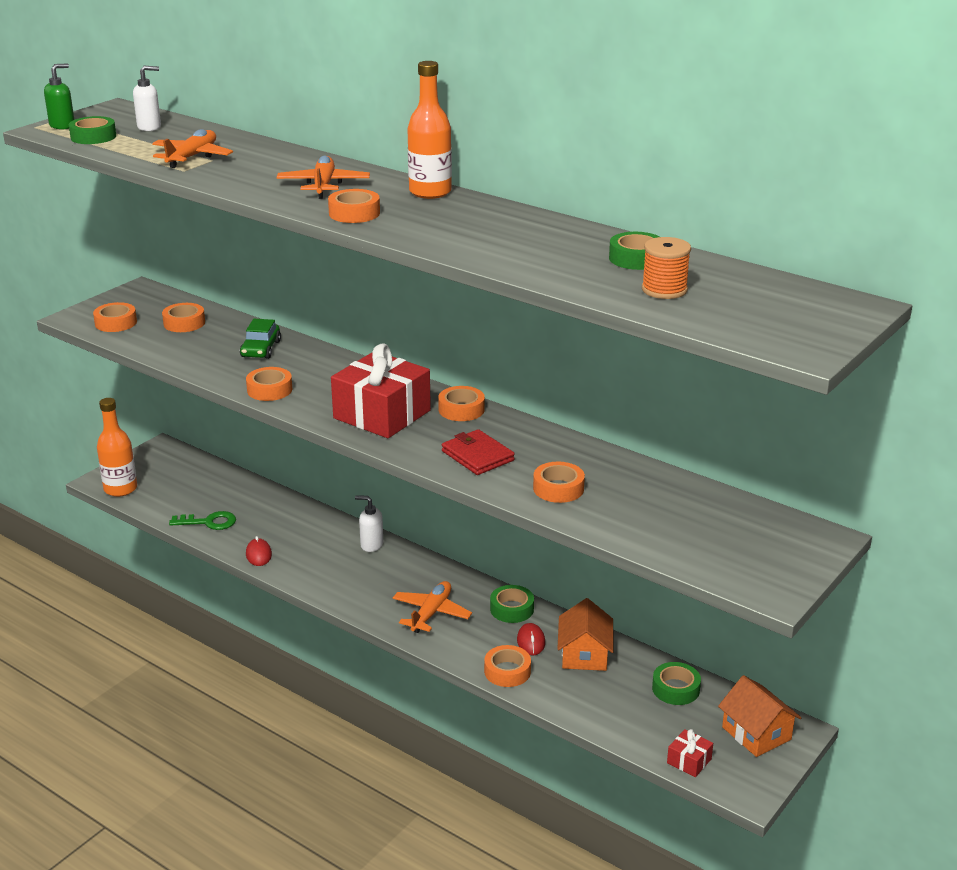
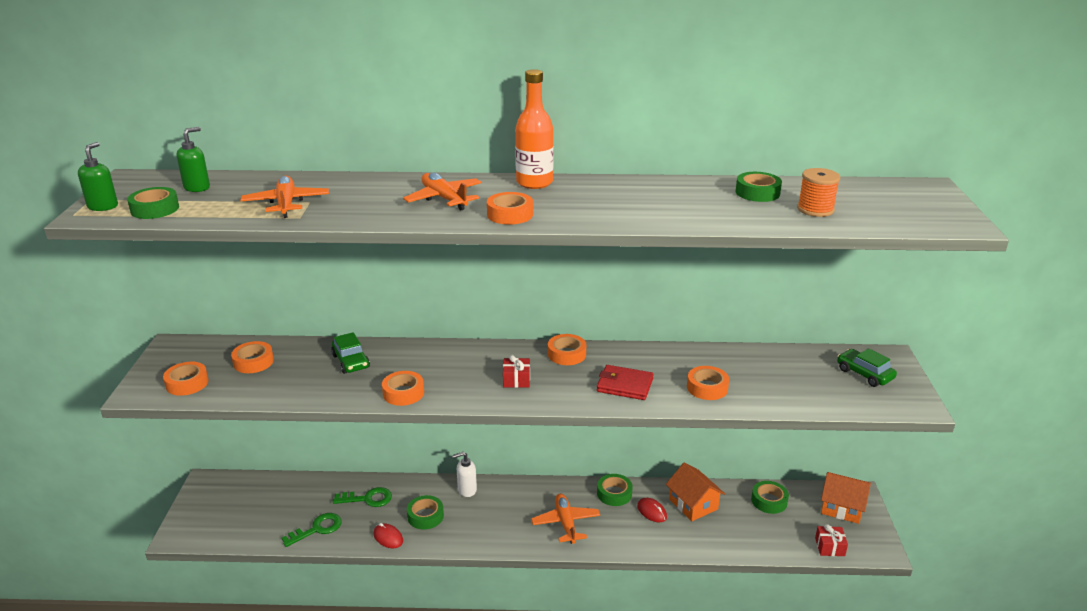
camera: 35 degrees left, 0 degrees up
(120, 489) = (205, 534): orange bottle -> none
(149, 127) = (197, 188): white soap dispenser -> green soap dispenser
(276, 515) = (368, 499): none -> green key
(309, 551) = (425, 516): none -> green tape
(382, 414) = (516, 380): red gift -> red gift, size x0.43
(507, 671) = (661, 541): orange tape -> none
(761, 542) = (864, 374): none -> green car

